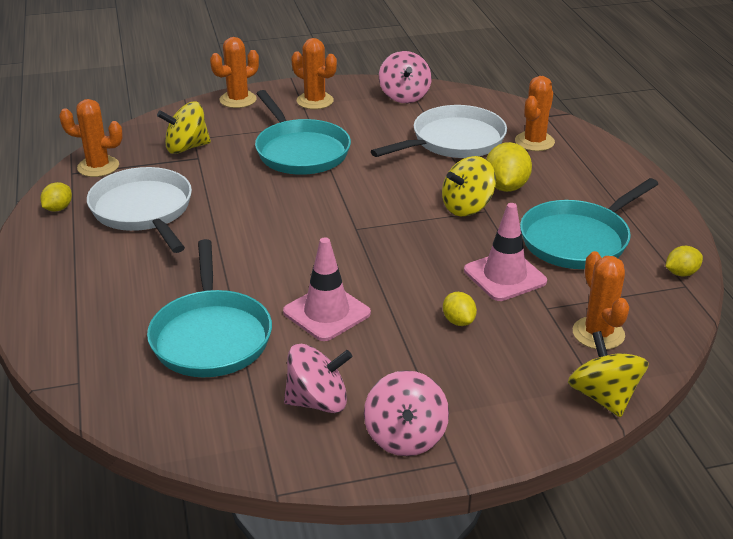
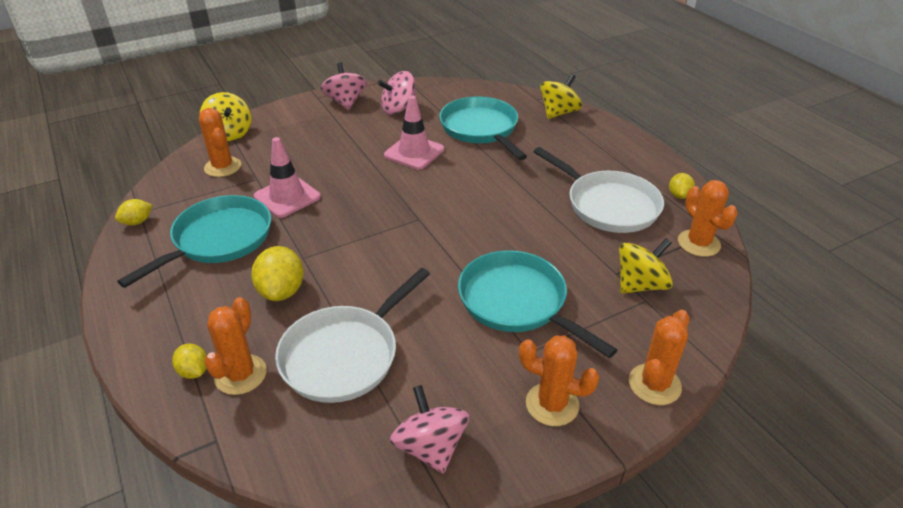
camera: 165 degrees right, 5 degrees up
(98, 167) = (698, 243): orange cactus -> orange cactus turned 75 degrees clockwise
(458, 321) = (321, 160): yellow lemon -> yellow lemon (194, 371)
(467, 207) = (321, 258): yellow spinning top -> yellow spinning top (559, 113)

